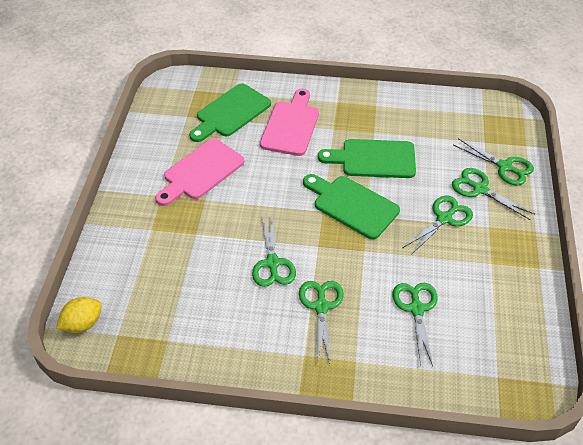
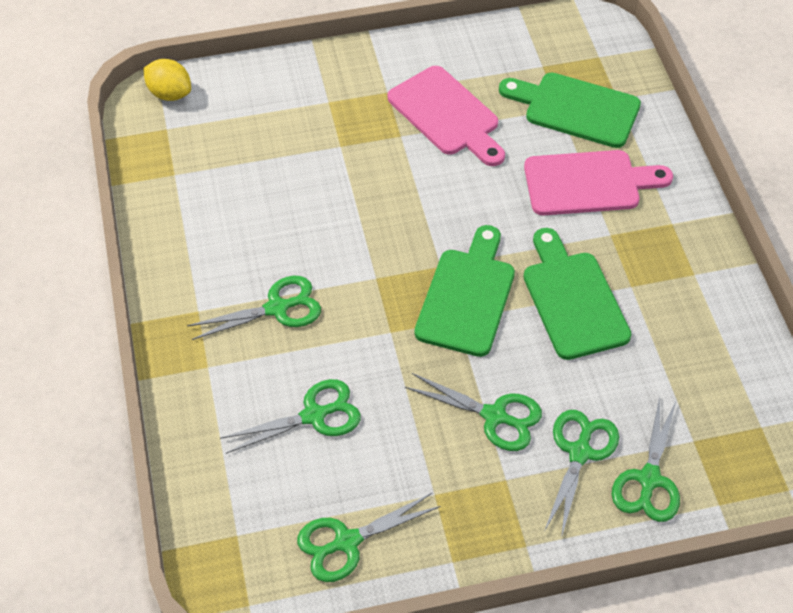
camera: 70 degrees right, 5 degrees up
(200, 172) = (447, 115): pink cutting board -> pink cutting board turned 150 degrees counterclockwise
(272, 263) = (326, 237): green scissors -> green scissors (347, 542)

